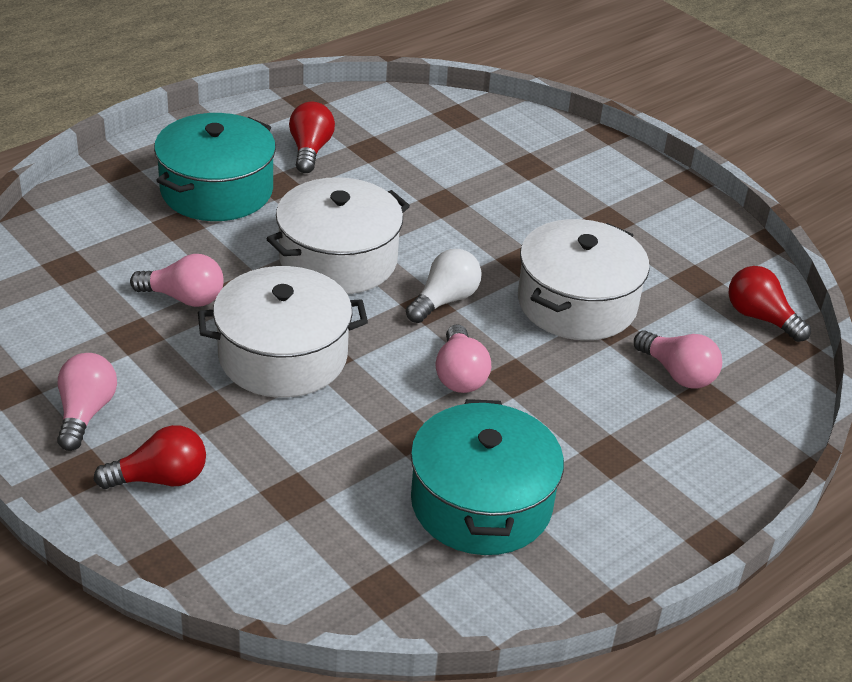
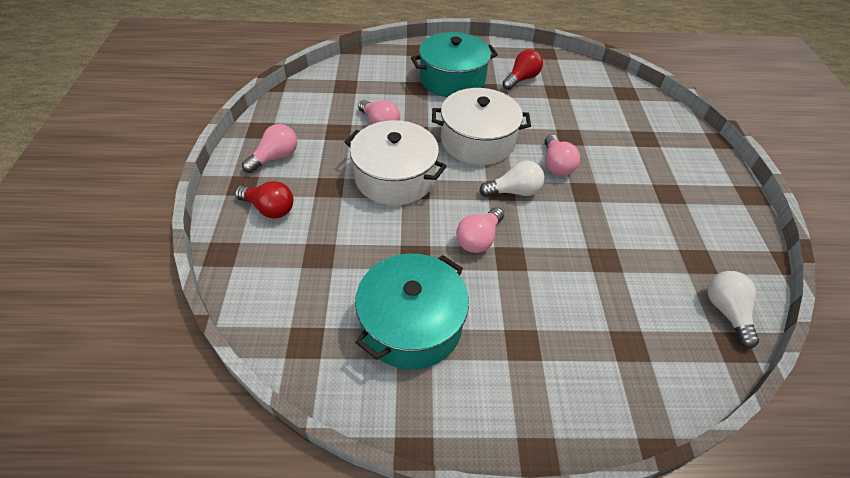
camera: 40 degrees right, 10 degrees up
(577, 303) = (596, 234): white pot -> none
(677, 373) = (624, 316): pink light bulb -> pink light bulb (556, 165)
(760, 318) = (726, 312): red light bulb -> white light bulb

